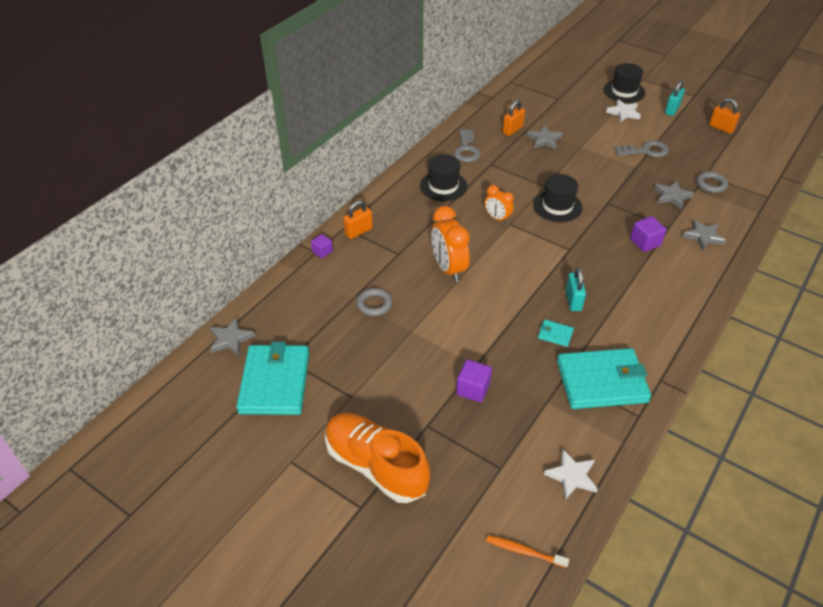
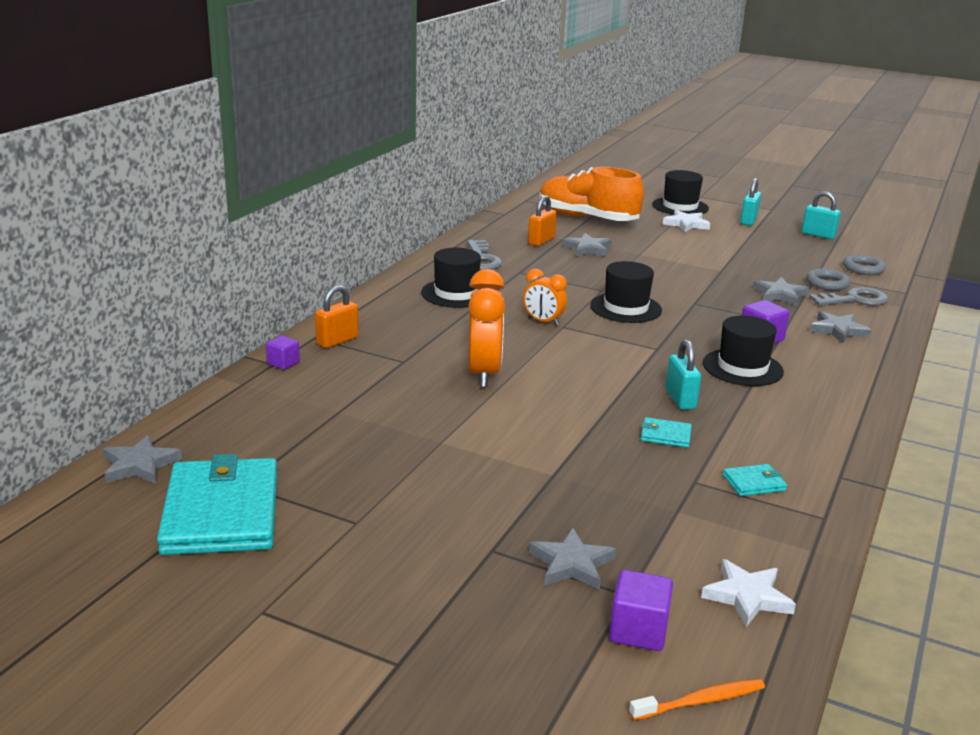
camera: 10 degrees left, 20 degrees down
(374, 304) = (376, 415): grey ring -> grey ring (863, 268)
(376, 466) = (415, 606): orange shoe -> orange shoe (587, 218)
(448, 269) = (484, 374): orange clock -> orange clock turned 150 degrees counterclockwise
(472, 441) = (571, 564): none -> grey star
(473, 389) = (556, 502): purple cube -> purple cube (638, 631)
(524, 551) = (701, 701): orange toothbrush -> orange toothbrush turned 150 degrees clockwise
(602, 381) = (754, 483): turquoise wallet -> turquoise wallet, size x0.41
(624, 272) = (742, 367): none -> black hat
(645, 151) = (728, 256): grey key -> grey key (854, 300)
(721, 128) = (818, 235): orange padlock -> turquoise padlock

